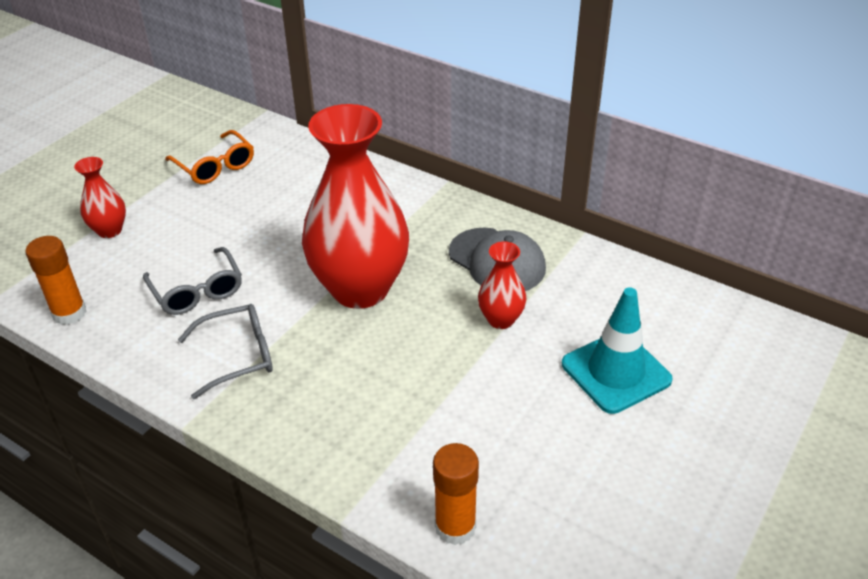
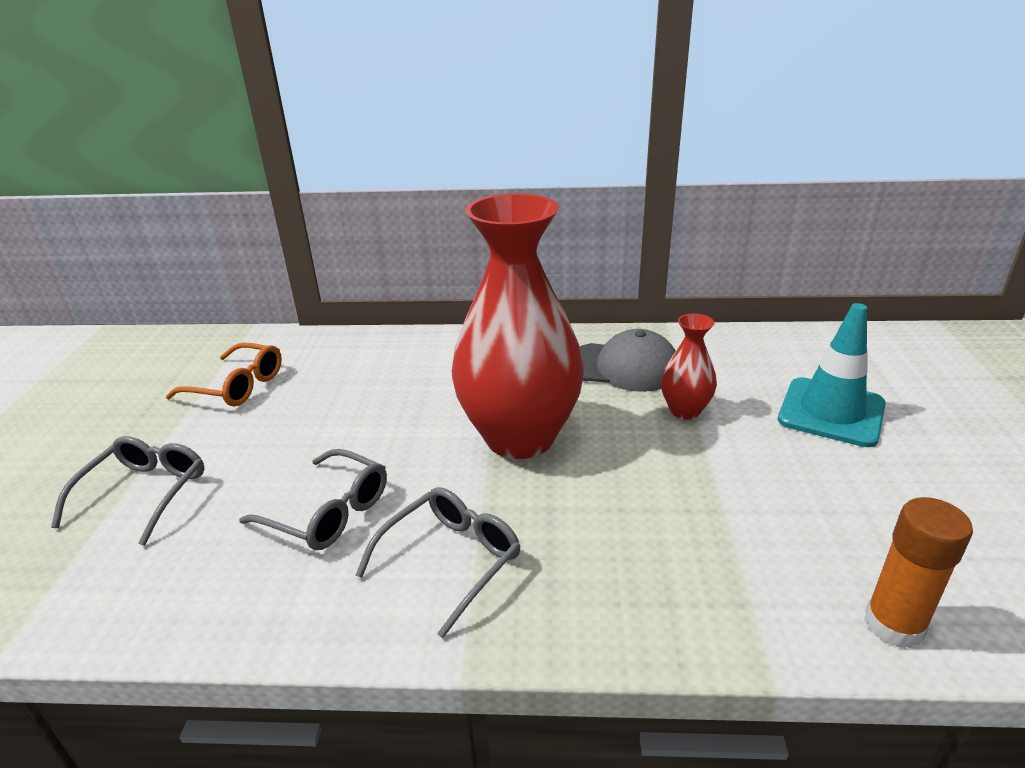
camera: 30 degrees left, 10 degrees down
(69, 313) = (157, 613): orange glue stick -> none
(109, 230) = (145, 493): red vase -> grey glasses

